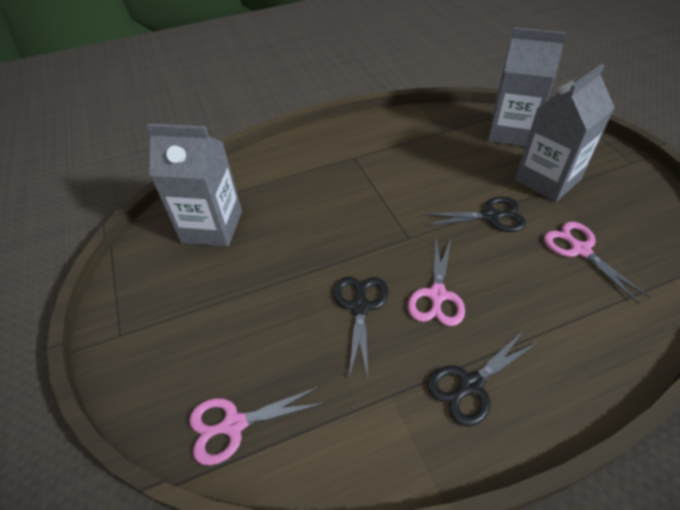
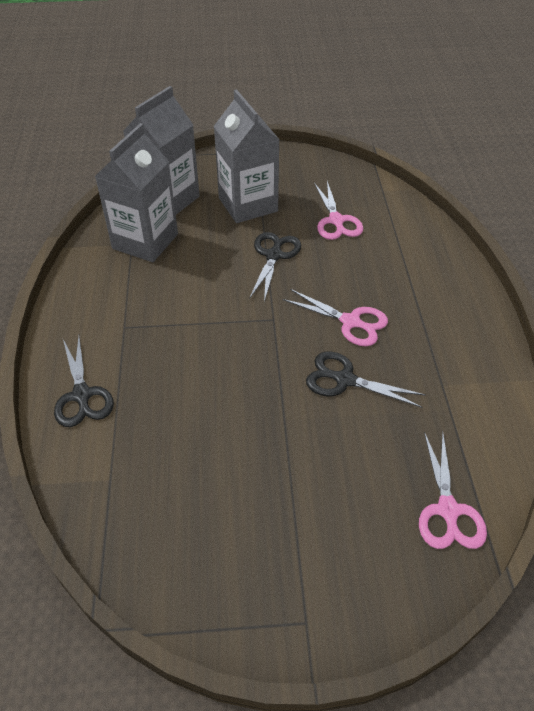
camera: 75 degrees left, 0 degrees up
(212, 226) = (166, 495): grey carton -> grey carton (145, 241)
(471, 385) = (444, 331): black scissors -> black scissors (82, 395)
(580, 249) = (336, 221): pink scissors -> pink scissors turned 90 degrees counterclockwise

